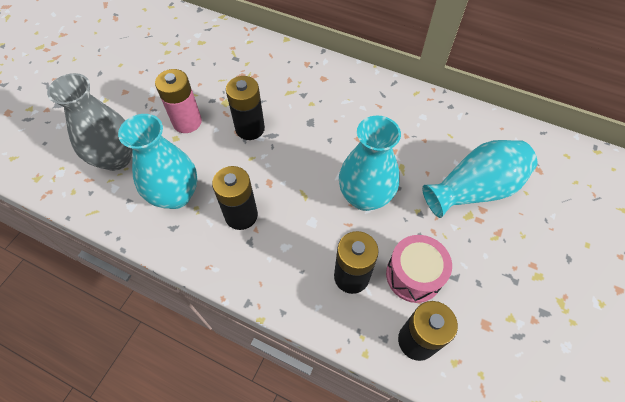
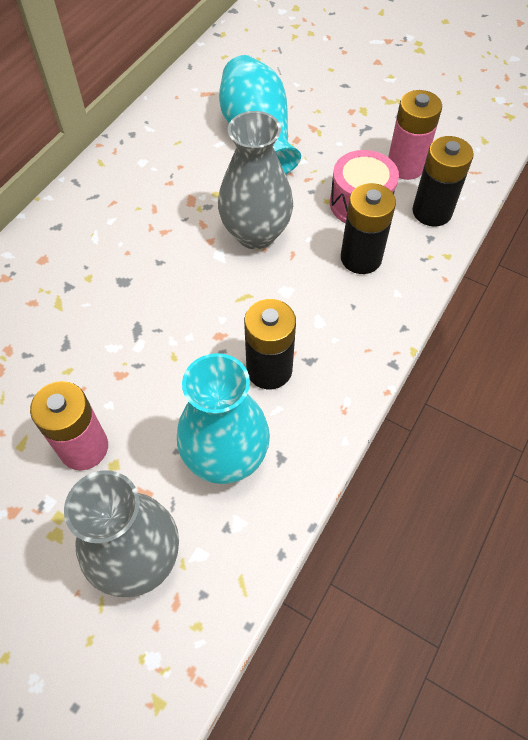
camera: 85 degrees left, 0 degrees up
(250, 128) = (118, 357): black battery -> none
(365, 197) = (256, 234): turquoise vase -> grey vase
(471, 316) = (405, 166): none -> pink battery

